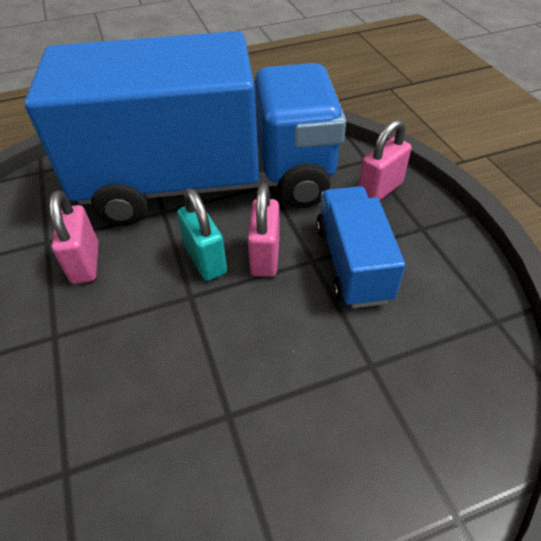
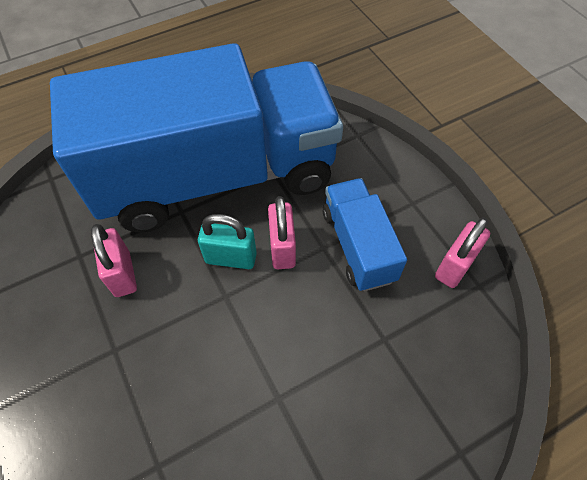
camera: 10 degrees left, 10 degrees up
(206, 260) = (231, 258): turquoise padlock -> turquoise padlock turned 45 degrees counterclockwise
(380, 190) = (372, 167): pink padlock -> pink padlock (454, 266)

